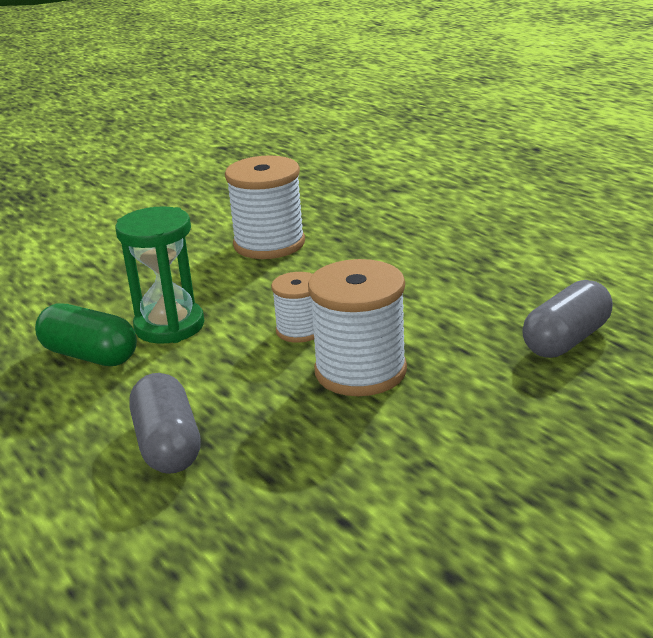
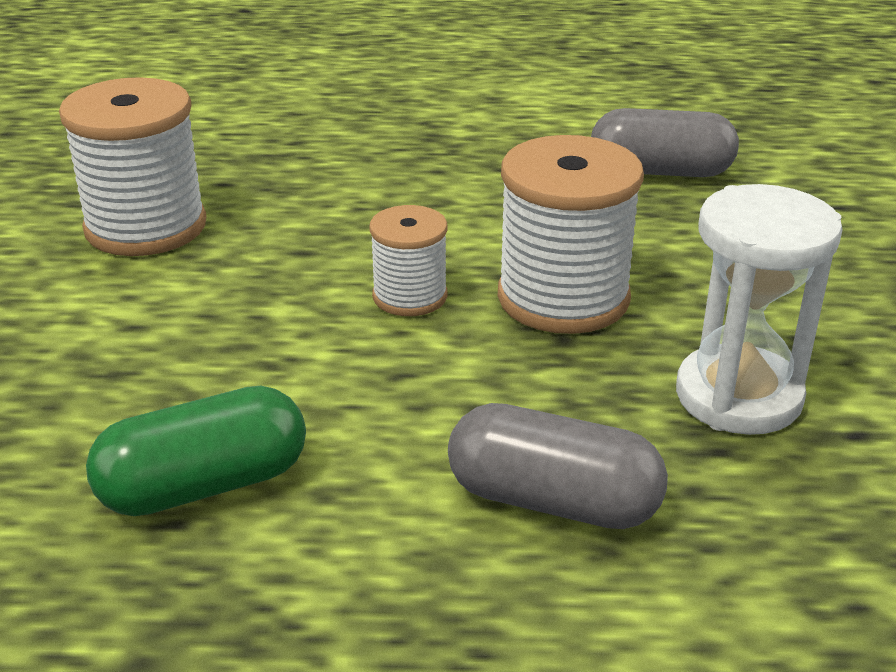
camera: 55 degrees left, 5 degrees up
(169, 326) = (235, 384): green hourglass -> none
(331, 465) = (738, 396): none -> white hourglass
(566, 340) = (660, 172): grey capsule -> grey capsule turned 75 degrees counterclockwise

